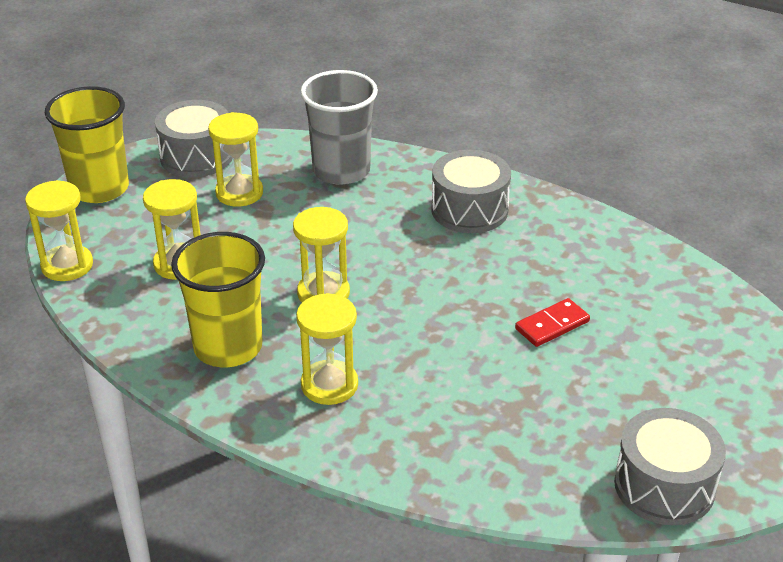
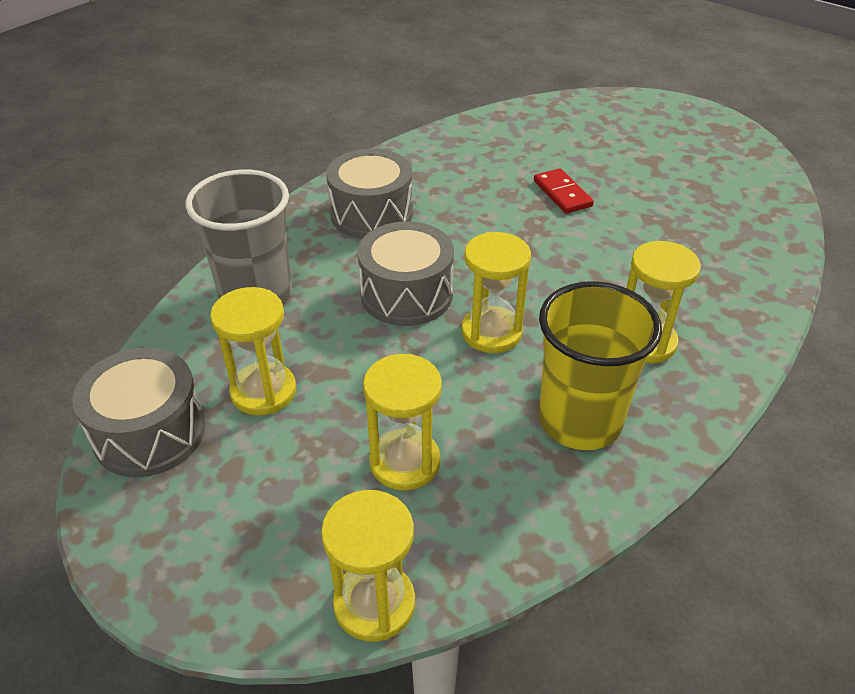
camera: 80 degrees left, 5 degrees up
(99, 189) = (178, 559): yellow cup -> none
(664, 486) = (755, 174): grey drum -> grey drum (406, 294)

